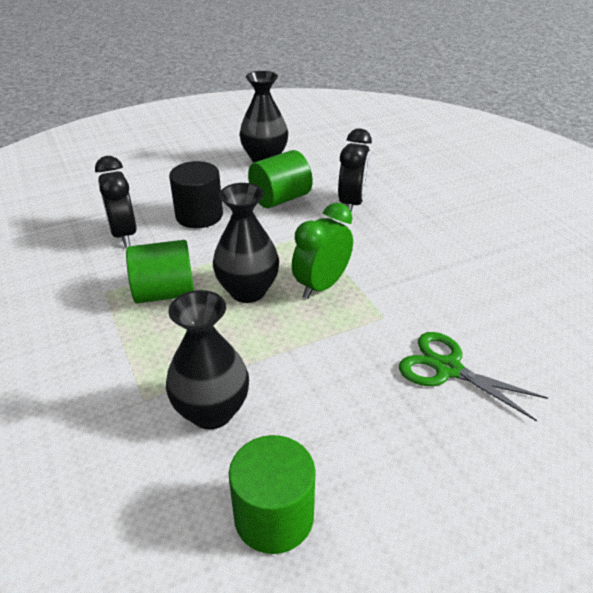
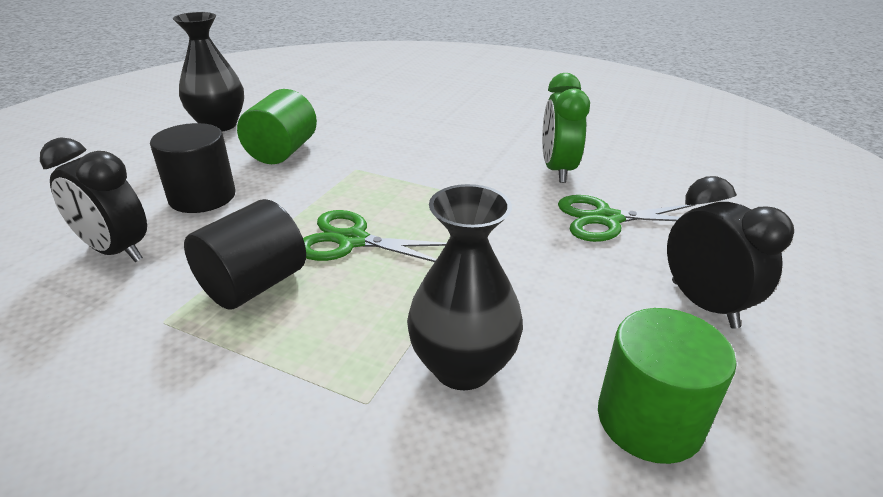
camera: 40 degrees left, 5 degrees down
(164, 293) = (253, 285): green cylinder -> black cylinder
(248, 291) = (352, 240): black vase -> green scissors
(321, 285) = (421, 205): green clock -> green clock (557, 170)
(352, 203) = (362, 132): black clock -> black clock (704, 304)

